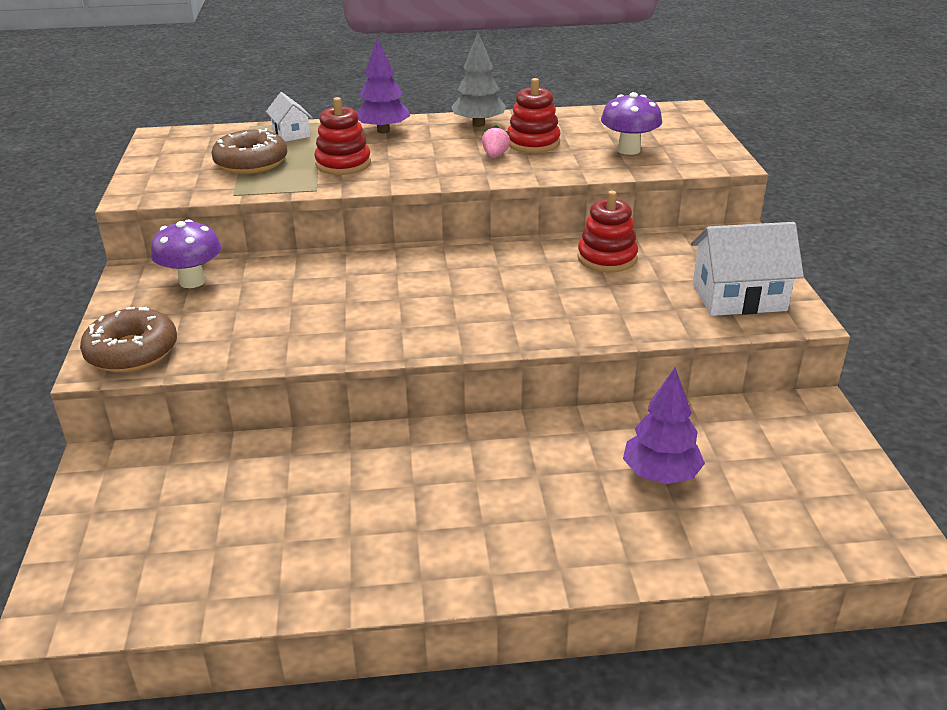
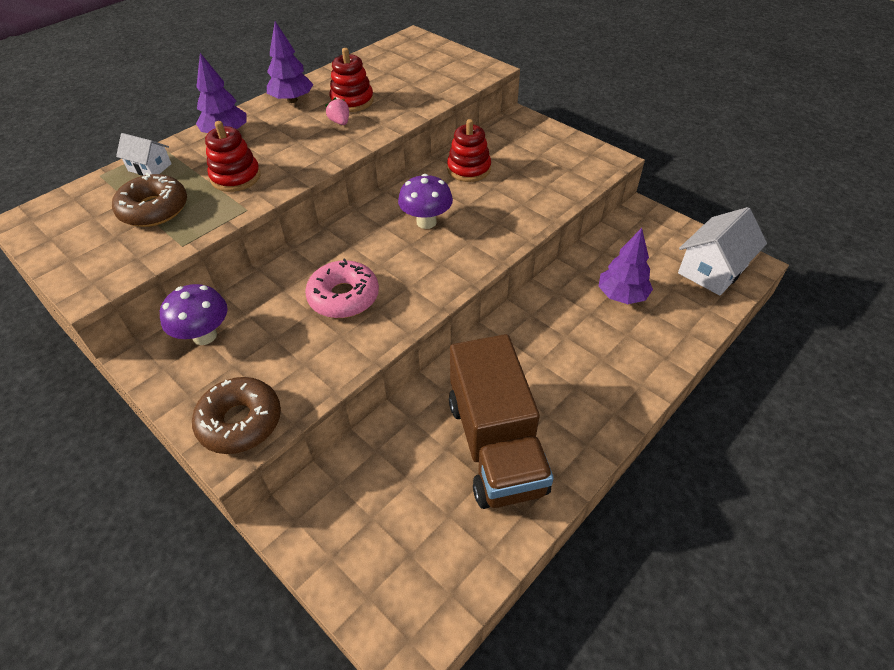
camera: 40 degrees left, 15 degrees up
(332, 307) = (344, 297): none -> pink donut
(332, 521) = (495, 445): none -> brown truck
(478, 124) = (292, 100): grey tree -> purple tree
(628, 150) = (420, 82): purple mushroom -> purple mushroom (426, 222)
(738, 297) = (568, 161): white house -> white house (712, 269)

